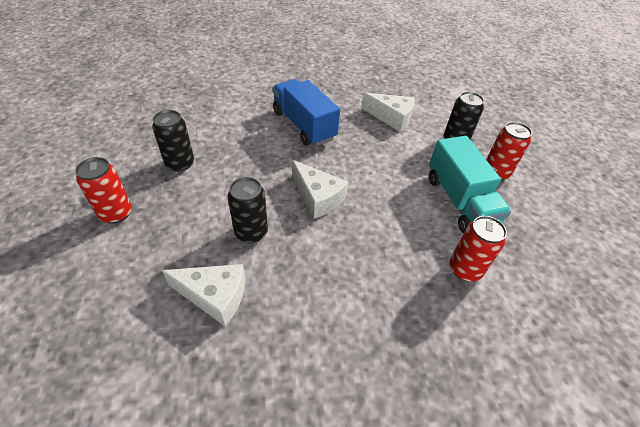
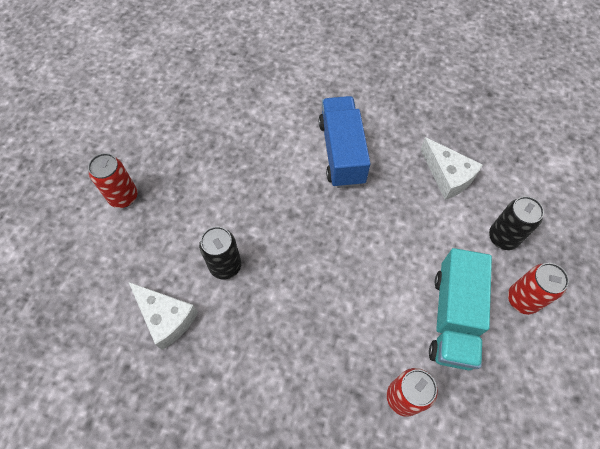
camera: 30 degrees right, 15 degrees up
(180, 164) = (198, 159): black can -> none
(318, 197) = (307, 251): white cheese -> none

